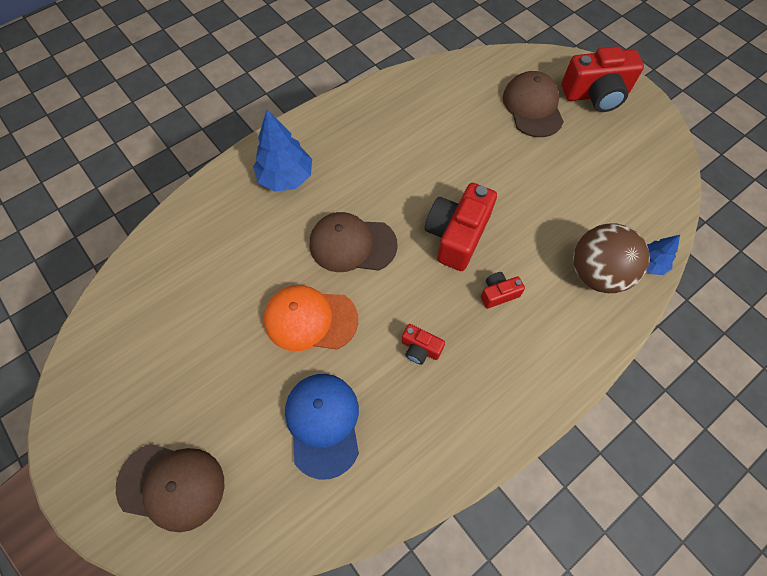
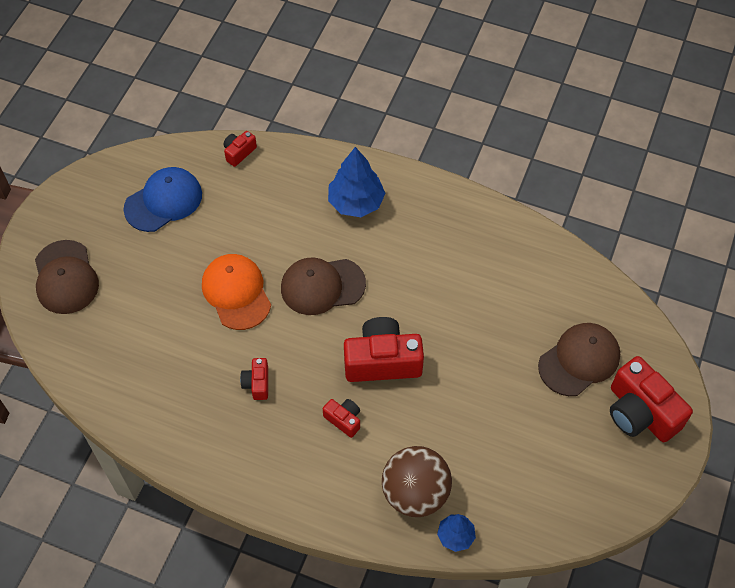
camera: 60 degrees right, 5 degrees down
(158, 242) = (239, 152): none -> red camera
(323, 424) = (158, 347): blue cap -> blue cap (164, 201)
(352, 244) = (322, 286): brown cap -> brown cap turned 75 degrees counterclockwise

